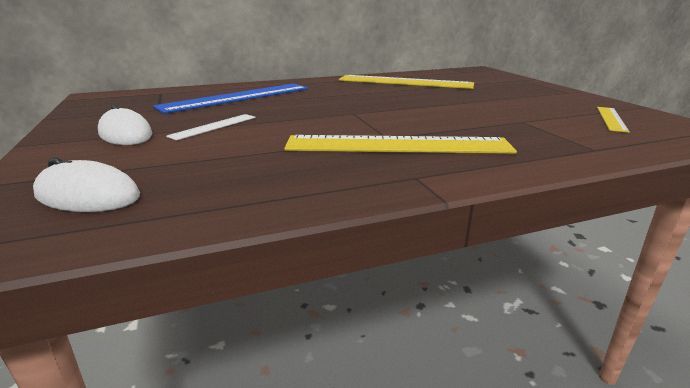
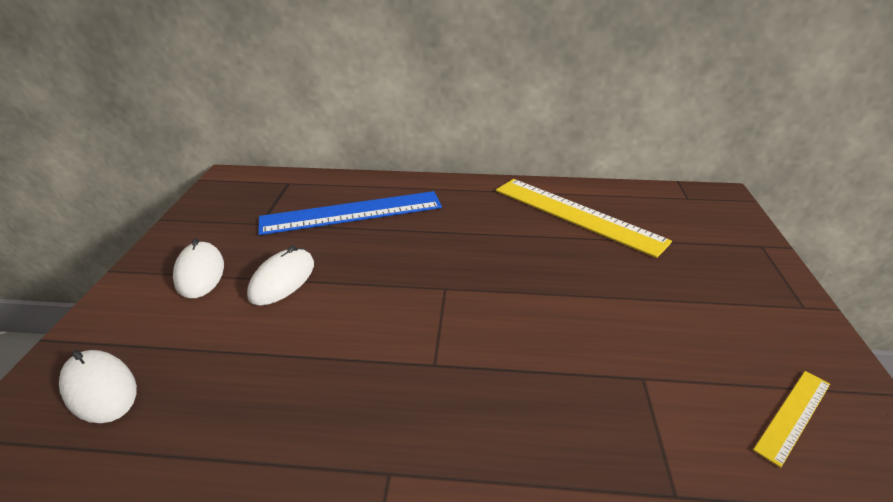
camera: 25 degrees right, 10 degrees up
(214, 126) = (282, 280): white ruler -> white mouse
(397, 145) = (429, 389): yellow ruler -> none

